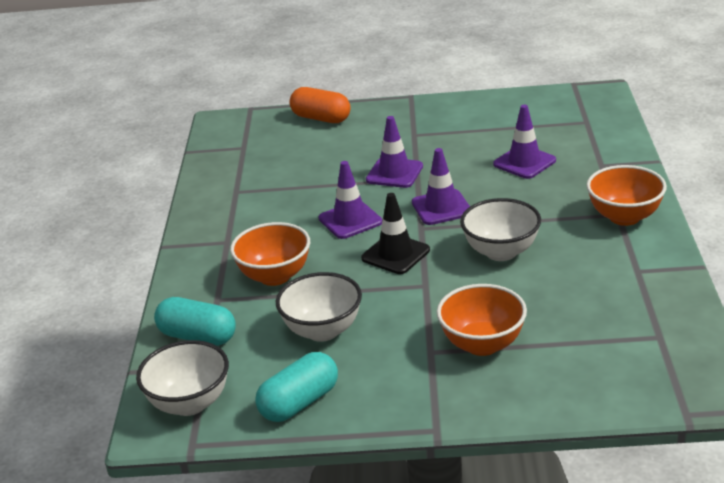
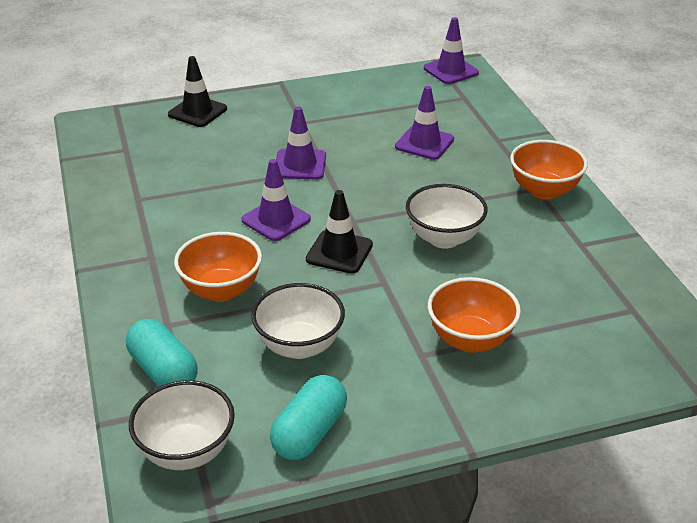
camera: 20 degrees left, 5 degrees up
(198, 337) = (163, 371): turquoise capsule -> turquoise capsule turned 45 degrees clockwise
(321, 118) = (197, 112): orange capsule -> black traffic cone
(441, 208) = (364, 197): purple traffic cone -> purple traffic cone (451, 71)

